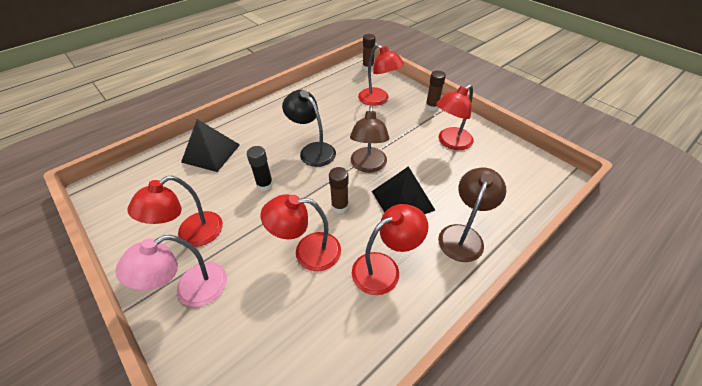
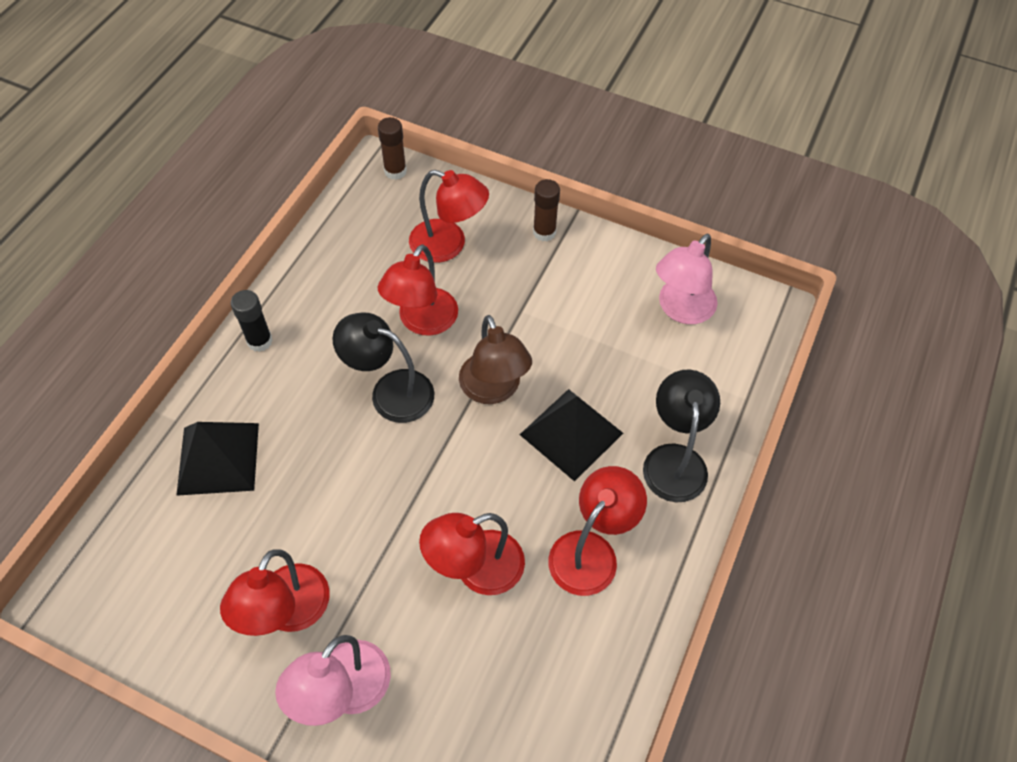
camera: 25 degrees left, 10 degrees up
(265, 185) = (348, 484): black glue stick -> black glue stick (260, 341)
(340, 206) = (485, 478): brown glue stick -> none
(450, 142) = (600, 299): red lamp -> red lamp (422, 322)
(463, 235) = (674, 459): brown lamp -> black lamp
(498, 160) = (680, 310): none -> pink lamp

